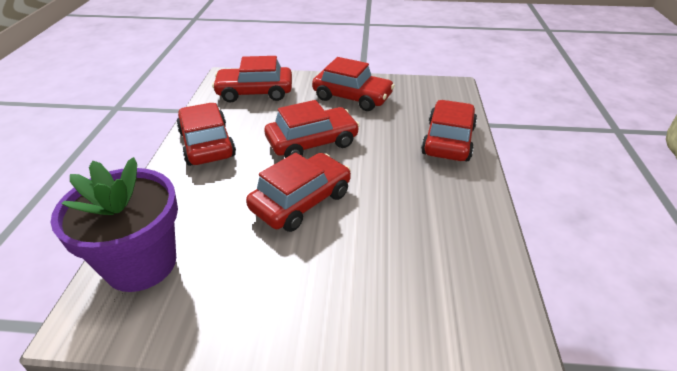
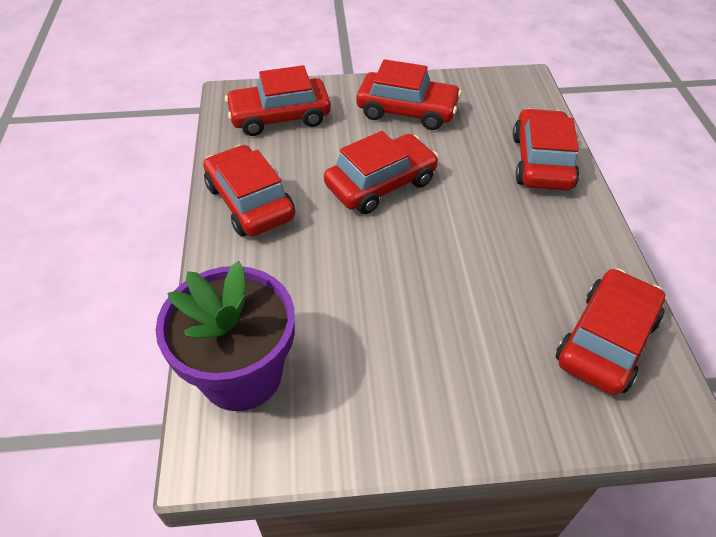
camera: 10 degrees left, 10 degrees up
(301, 201) = (397, 267): red car -> red car (606, 340)

